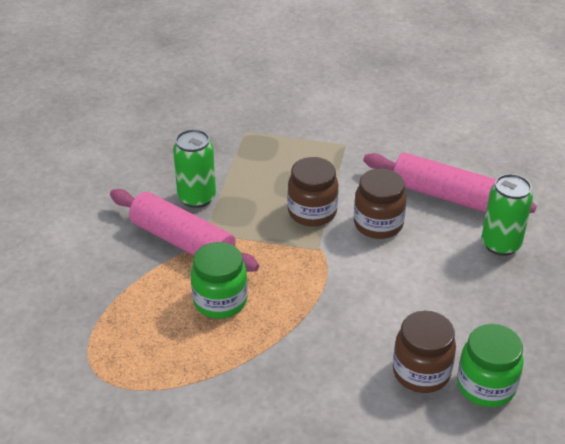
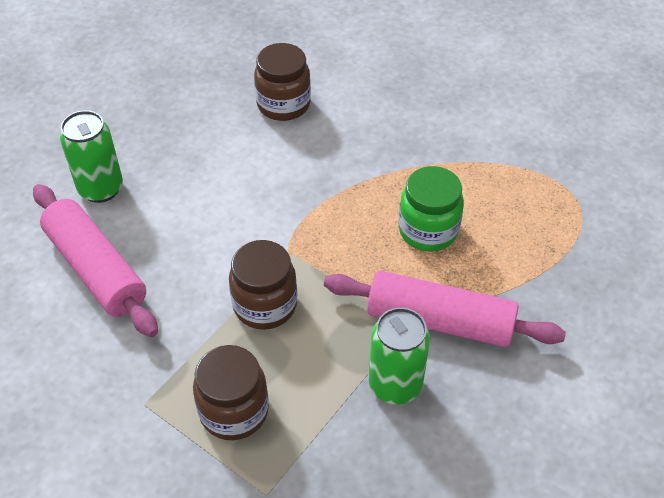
camera: 155 degrees left, 10 degrees up
(183, 241) = (439, 321): pink rolling pin -> pink rolling pin turned 45 degrees counterclockwise
(378, 224) = (203, 260): brown jar -> brown jar (234, 411)
(486, 386) = (240, 78): green jar -> none

